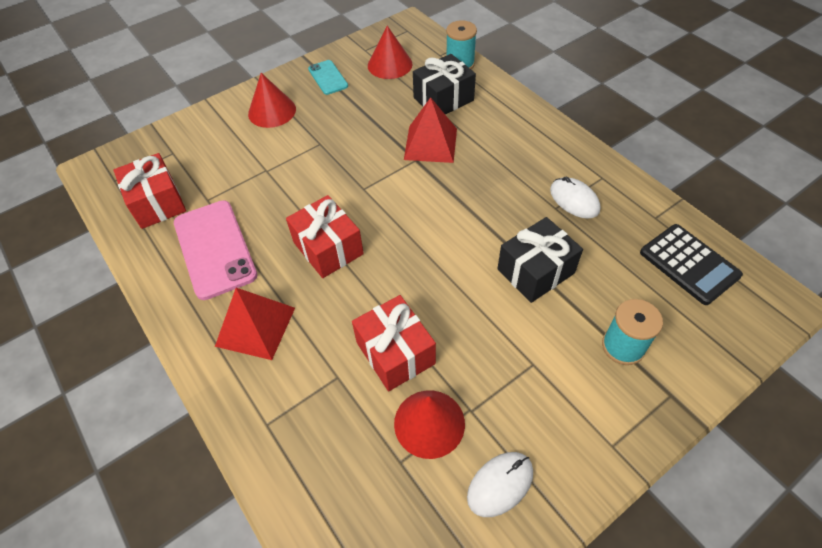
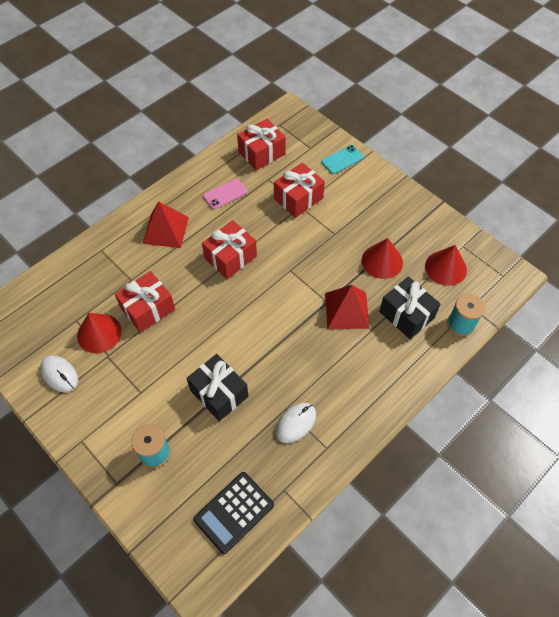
camera: 80 degrees right, 5 degrees up
(215, 248) = (225, 194): pink phone -> pink phone, size x0.55
(253, 171) = (298, 198): none -> red gift
(272, 111) = (366, 195): red cone -> red cone (382, 261)
(328, 77) = (416, 225): turquoise phone -> turquoise phone (342, 159)

